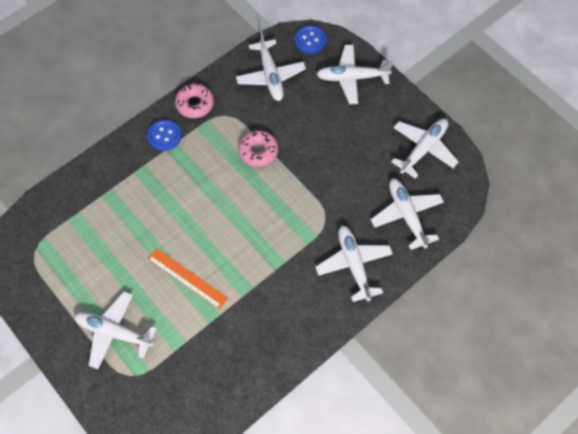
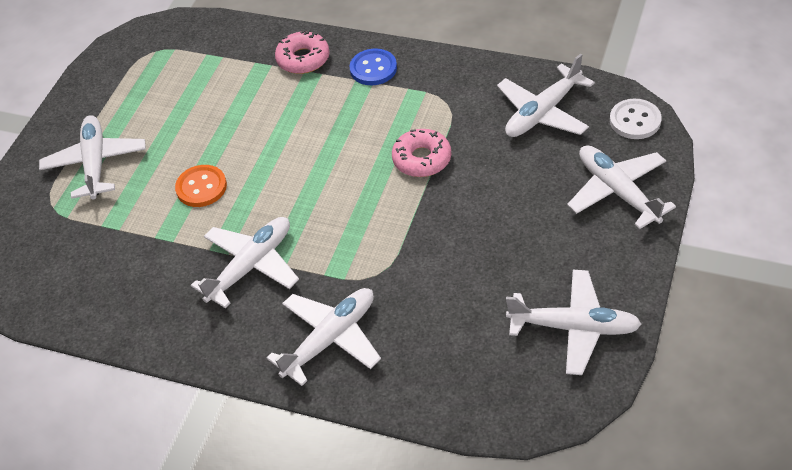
camera: 65 degrees right, 15 degrees down
(187, 278) = (201, 187): orange ruler -> orange button
(195, 104) = (439, 70): pink donut -> pink donut (303, 59)
(310, 40) = (635, 120): blue button -> white button
(406, 215) = (450, 361): white plane -> white plane (251, 266)

